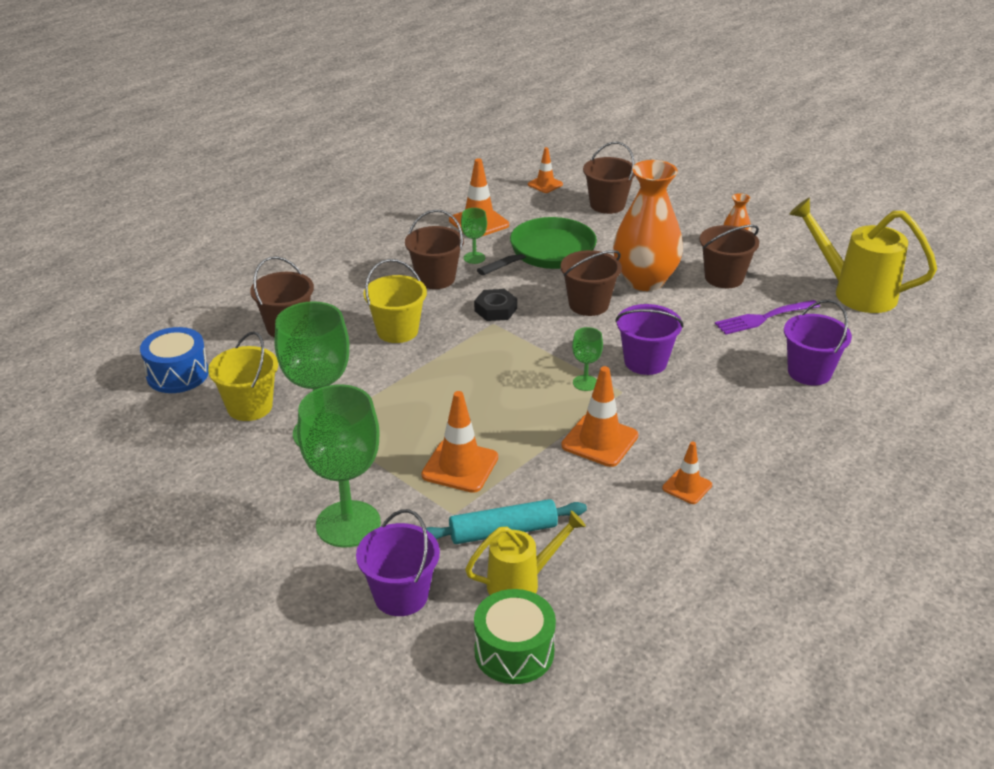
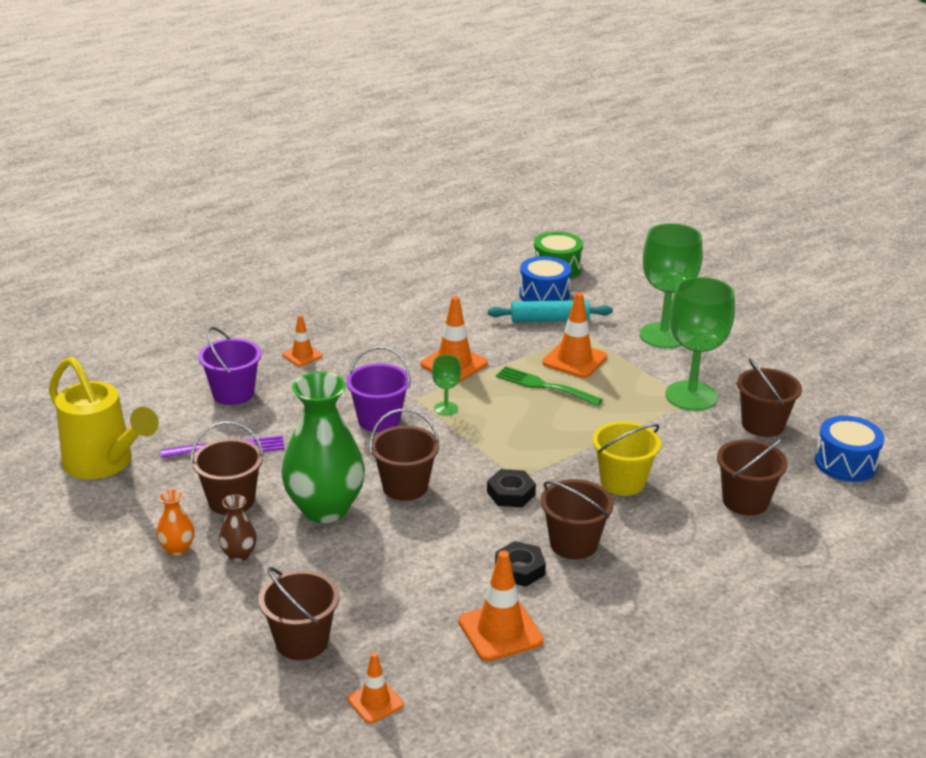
camera: 170 degrees left, 5 degrees down
(250, 407) = (762, 425): yellow bucket -> brown bucket
(401, 595) = (625, 297): purple bucket -> none
(474, 258) = (520, 569): green goblet -> black nut
(488, 424) = (544, 386): none -> green fork
(521, 583) = (544, 295): yellow watering can -> blue drum
(547, 253) = (423, 564): green pan -> none
(645, 280) = (325, 509): orange vase -> green vase
(686, 244) = (239, 554): none -> brown vase
(687, 486) = (402, 329): orange traffic cone -> orange traffic cone (302, 355)

